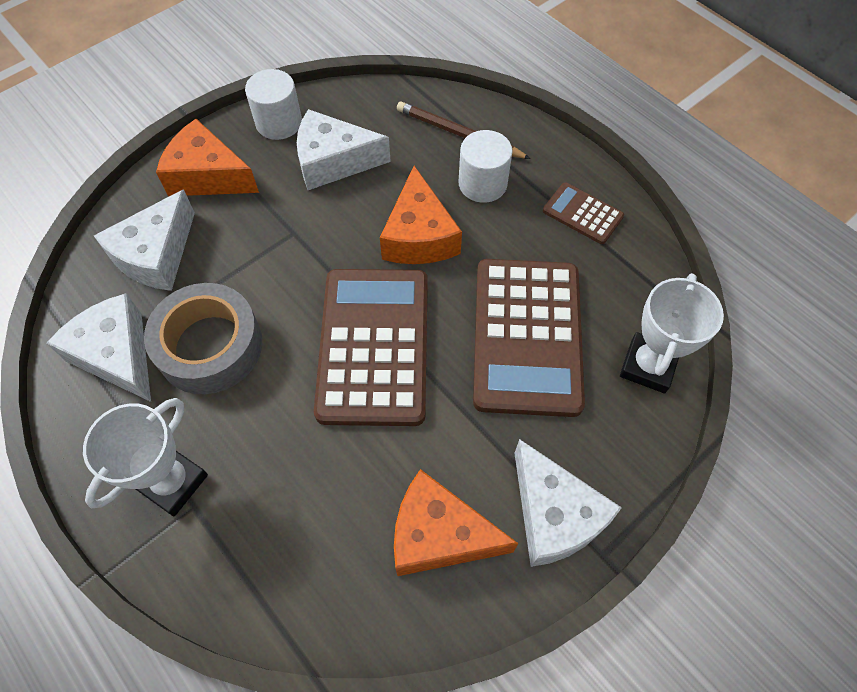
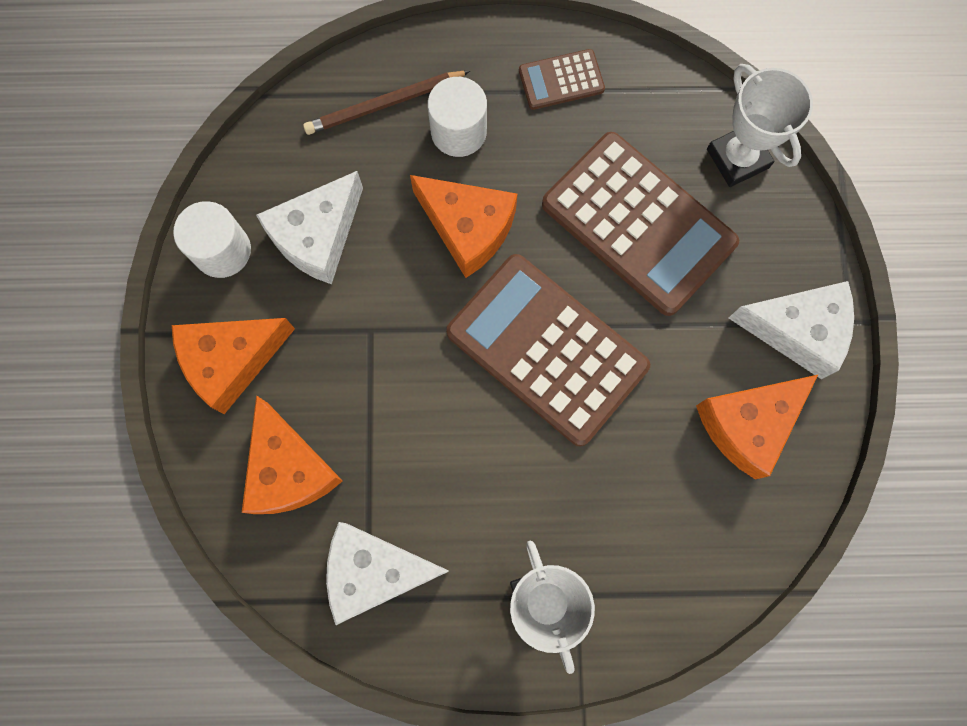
camera: 50 degrees left, 15 degrees up
(156, 255) = (289, 469): white cheese -> orange cheese
(210, 346) = (433, 485): grey tape -> none

